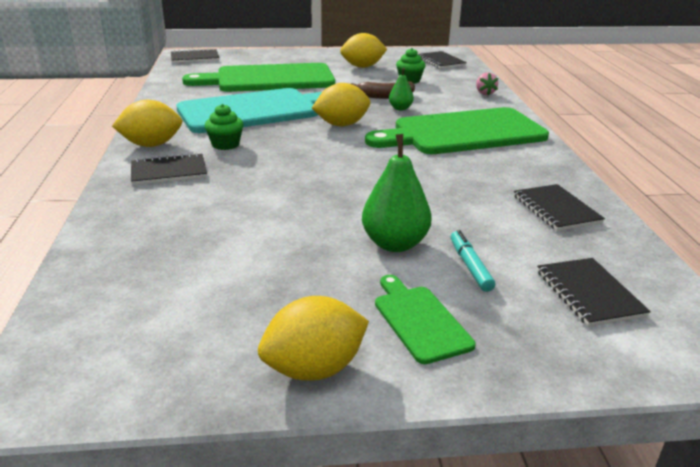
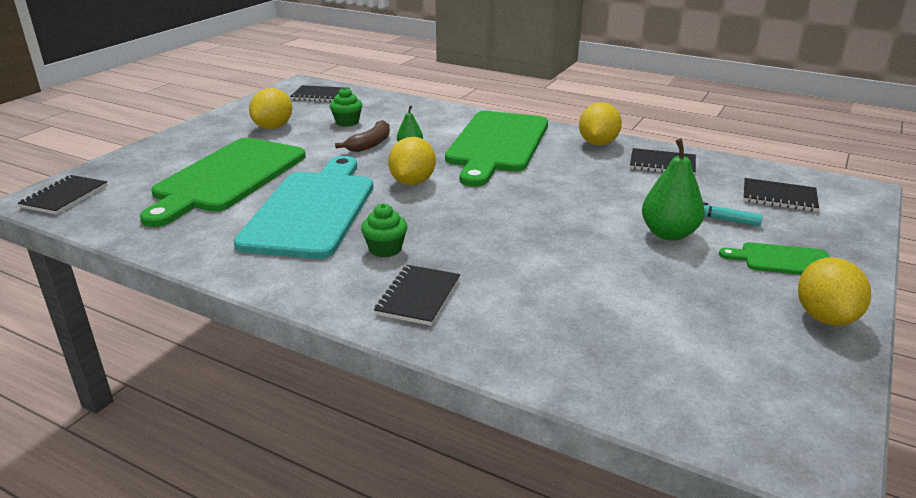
camera: 55 degrees left, 0 degrees up
(151, 145) = (328, 291): yellow lemon -> yellow lemon (598, 143)
(484, 93) = (425, 108): pink strawberry -> none

